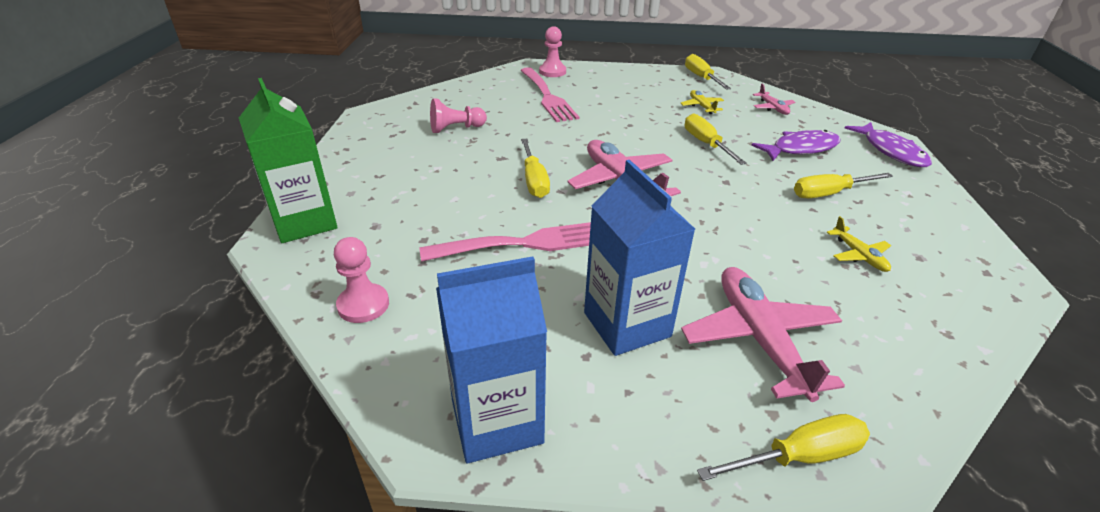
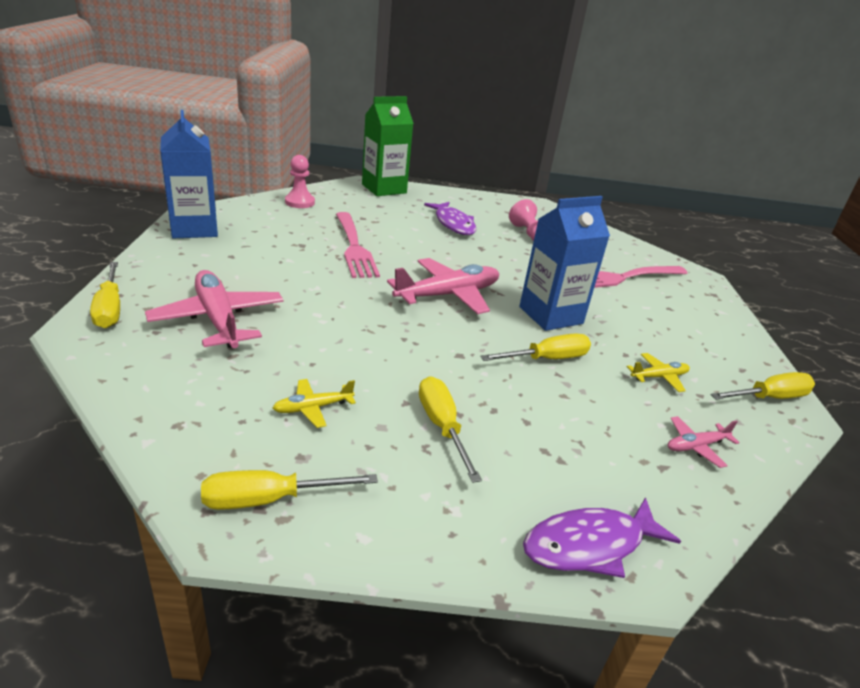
camera: 85 degrees right, 5 degrees down
(534, 180) = (445, 257): yellow screwdriver -> yellow screwdriver (269, 499)
(552, 72) = (694, 287): pink pawn -> none
(627, 324) = (254, 272): blue carton -> blue carton (550, 315)
(759, 338) = (218, 319): pink plane -> pink plane turned 105 degrees counterclockwise
(800, 149) = (561, 437): purple fish -> purple fish (453, 224)

